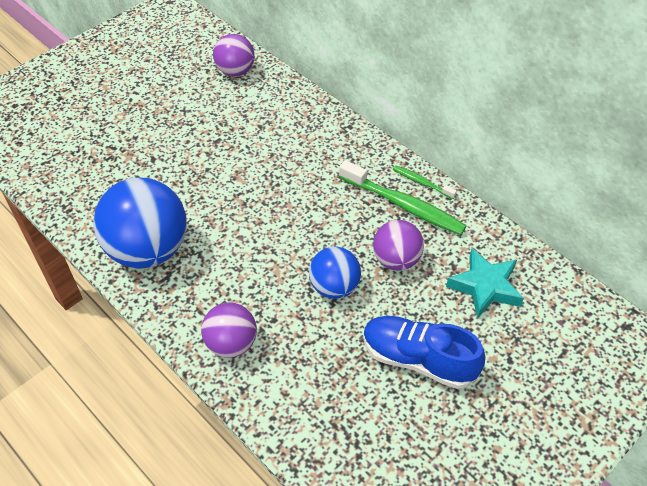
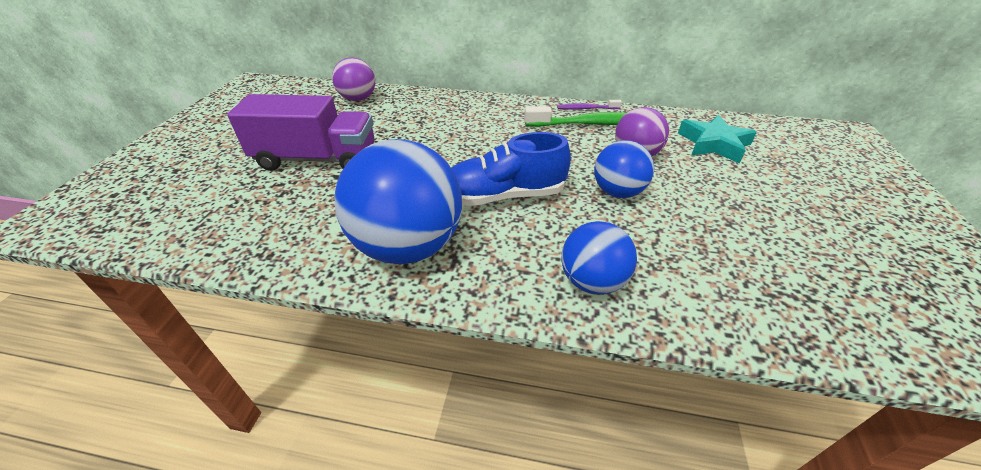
camera: 35 degrees left, 10 degrees down
(152, 133) = (317, 159): none -> purple truck
(231, 343) = (592, 281): purple ball -> blue ball
(418, 359) = (748, 207): blue shoe -> blue shoe (504, 196)
(422, 182) = (586, 109): green toothbrush -> purple toothbrush

